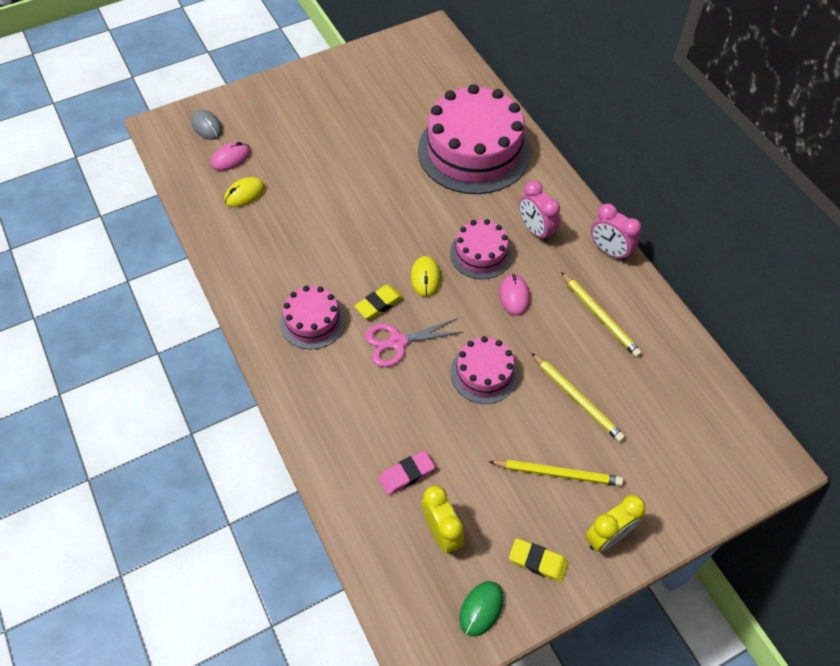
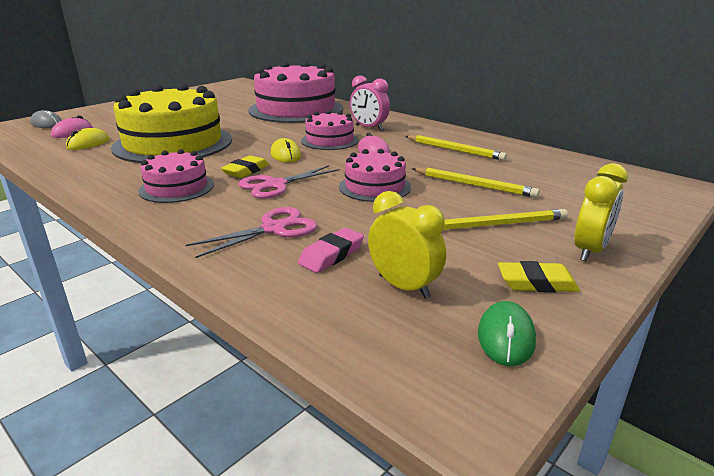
camera: 20 degrees left, 30 degrees down
(324, 216) = (173, 143): none -> yellow cake
(375, 421) = (273, 229): none -> pink scissors
(609, 251) = (435, 128): pink clock -> none

